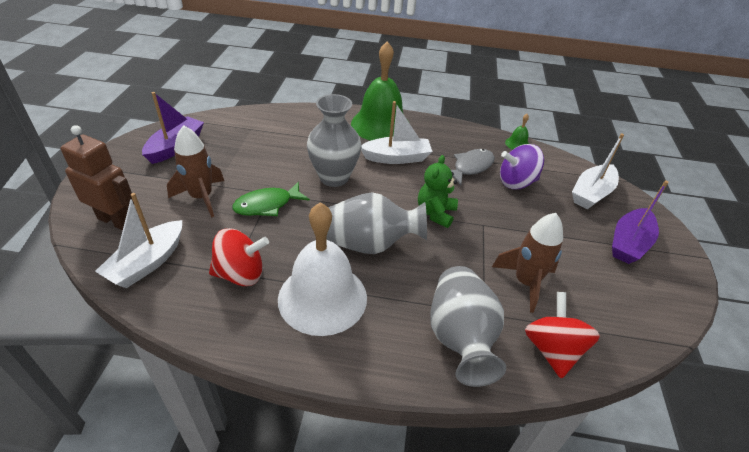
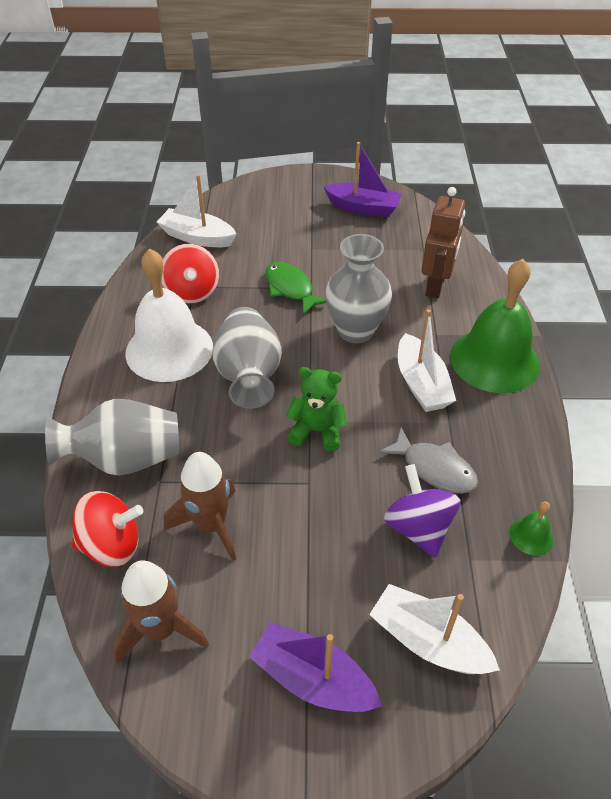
camera: 85 degrees right, 5 degrees up
(116, 221) = (244, 206): brown robot -> brown robot (436, 286)
(201, 197) = (289, 244): brown rocket -> brown rocket (160, 629)

